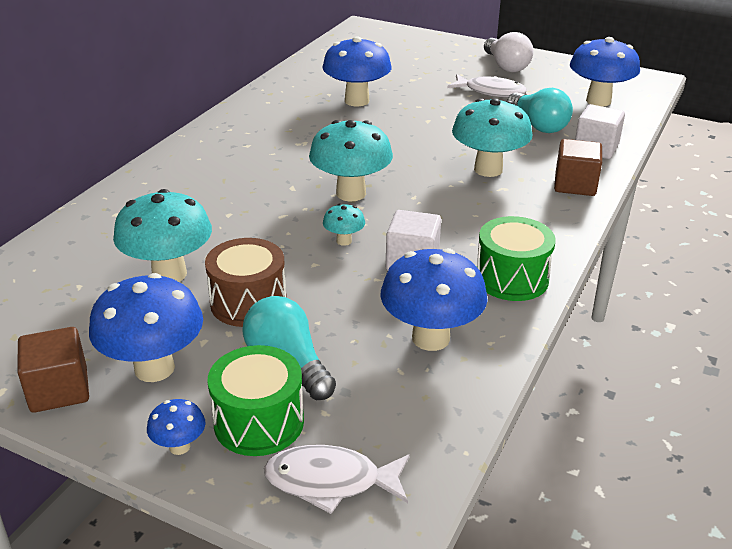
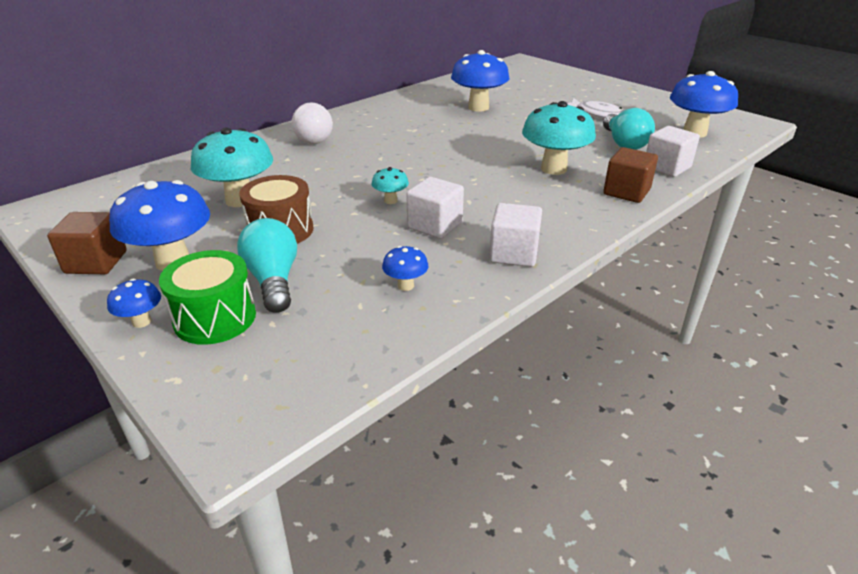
camera: 20 degrees right, 0 degrees up
(330, 481) = (231, 378): white fish -> none
(351, 193) = (423, 168): turquoise mushroom -> none
(430, 338) = (405, 286): blue mushroom -> blue mushroom, size x0.48
(506, 66) = (625, 98): white light bulb -> white light bulb (316, 137)
(511, 278) = (513, 253): green drum -> white cube

